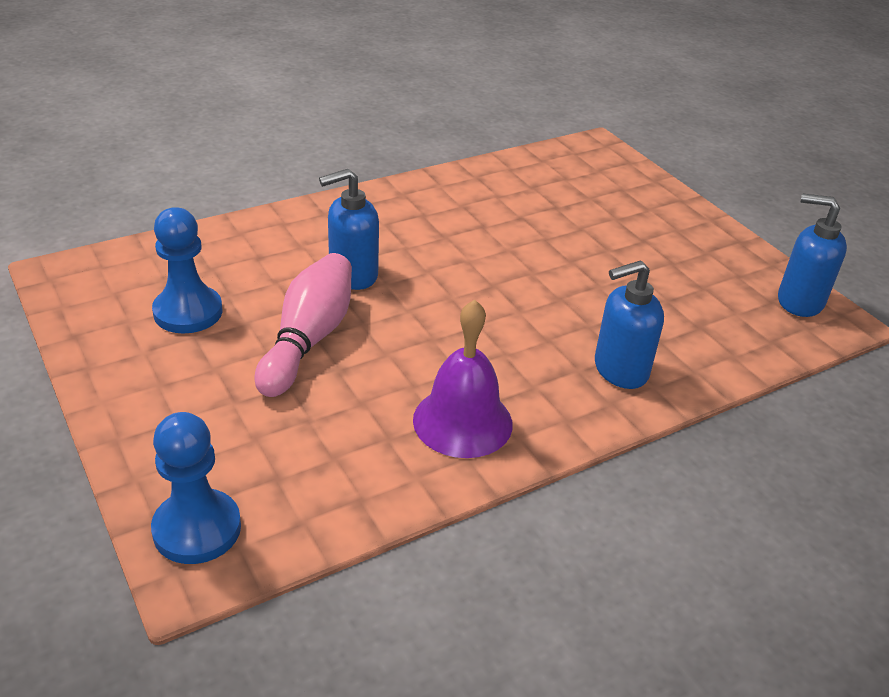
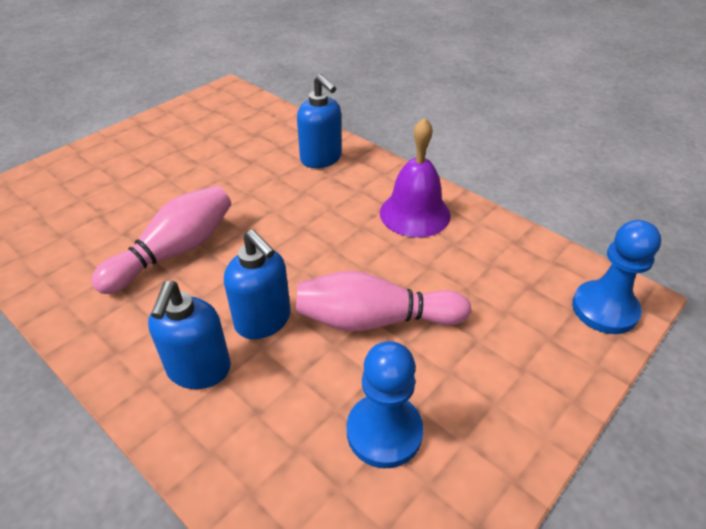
camera: 105 degrees left, 5 degrees up
(476, 240) = (174, 252): none -> pink bowling pin
(799, 301) = (211, 101): blue soap dispenser -> blue soap dispenser (199, 370)

